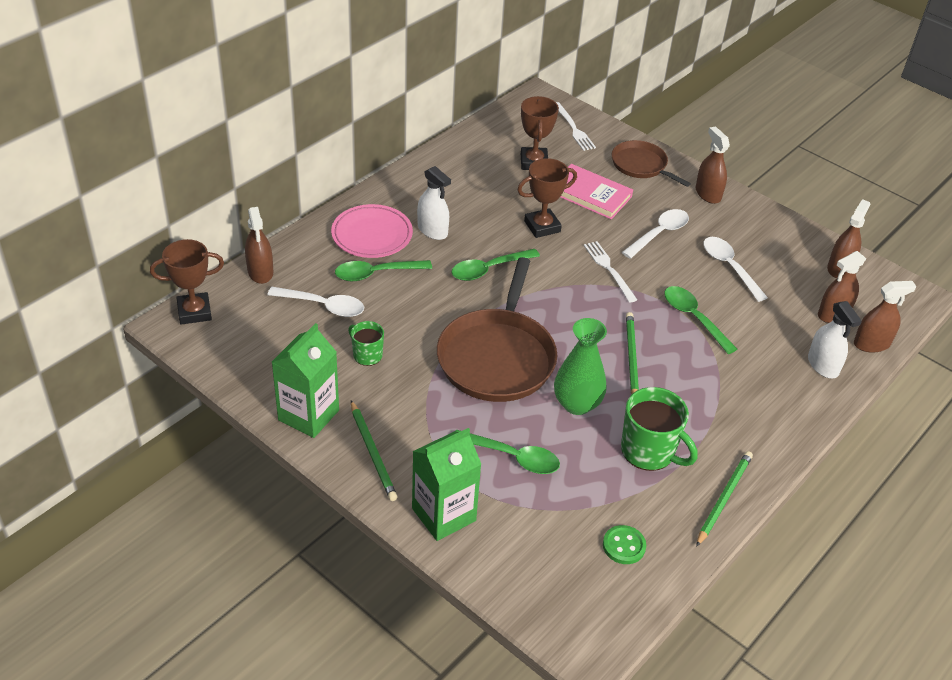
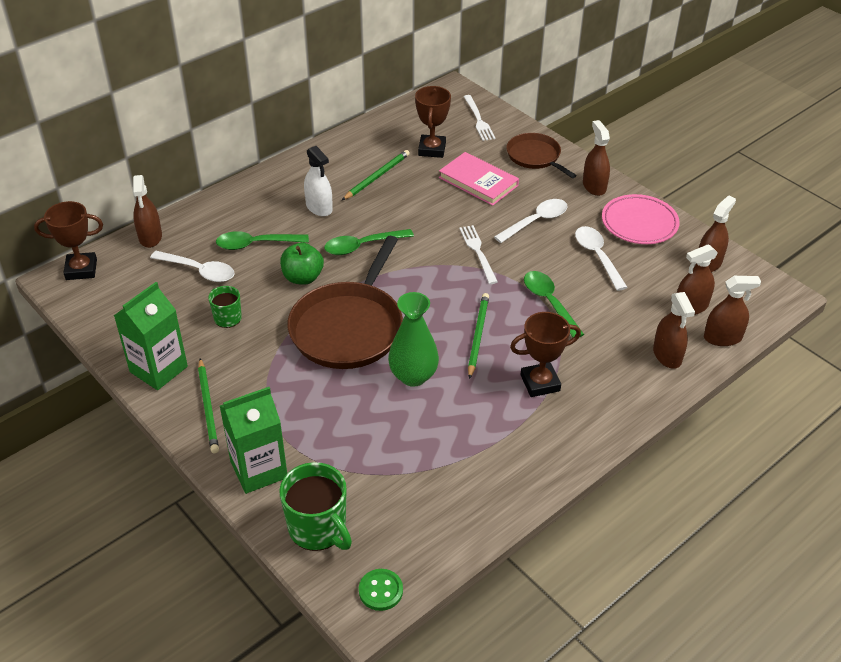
camera: 10 degrees right, 0 degrees up
(372, 235) = (261, 209): pink plate -> pink plate (639, 223)
(435, 307) = (303, 277): none -> green apple
(513, 457) = (338, 421): green spoon -> none
(542, 226) = (424, 209): brown trophy -> brown trophy (540, 383)
(624, 546) = (423, 513): green button -> green button (380, 591)
(649, 451) = (471, 425): green mug -> green mug (318, 528)
(724, 498) = (534, 476): green pencil -> green pencil (377, 177)
(823, 365) = (667, 355): white spray bottle -> brown spray bottle

